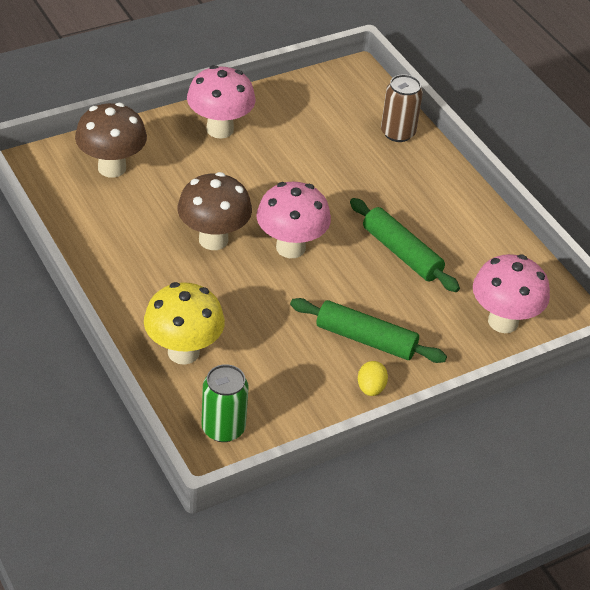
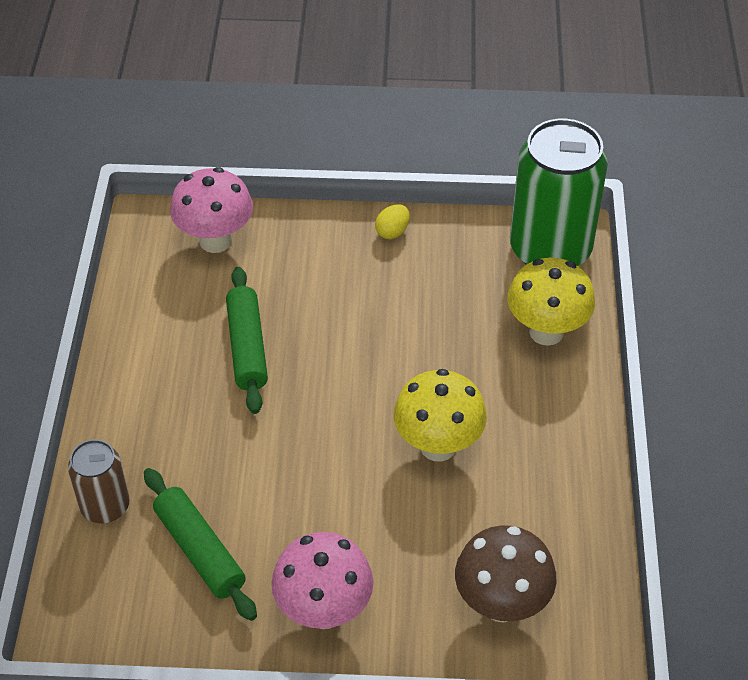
camera: 145 degrees left, 5 degrees up
(213, 240) = (438, 446): brown mushroom -> yellow mushroom
(223, 428) = (550, 250): green can -> green can, size x1.91
(290, 248) = (359, 401): pink mushroom -> none
(366, 339) = (360, 275): green rolling pin -> green rolling pin (199, 550)

